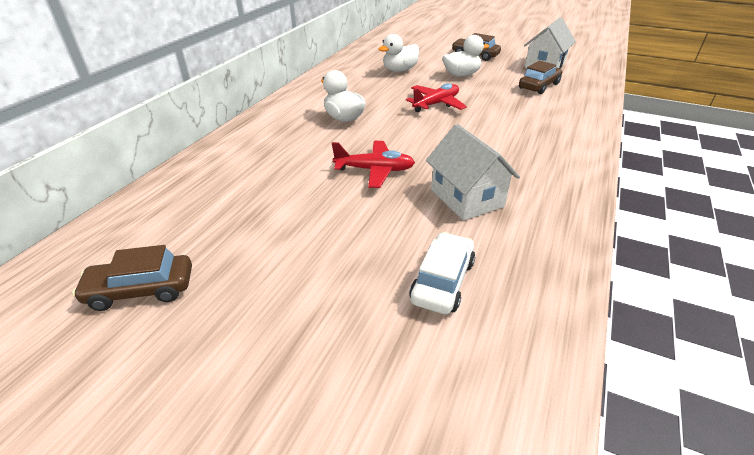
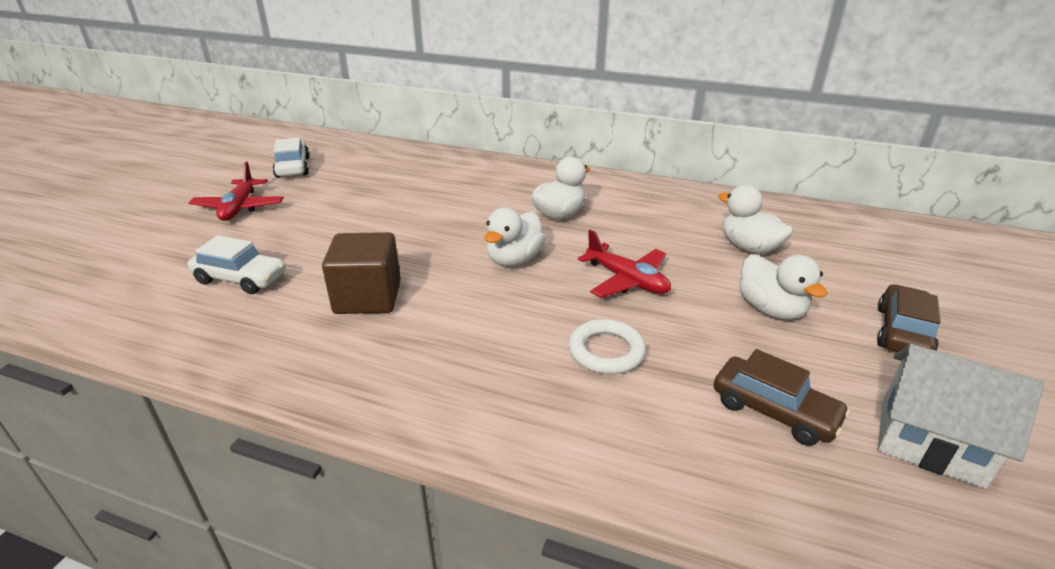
camera: 85 degrees right, 5 degrees down
(141, 290) = (293, 167): brown car -> white car
(375, 170) = (434, 239): red plane -> red plane (239, 208)
(410, 137) = (514, 259): none -> white duck
(466, 198) = (368, 297): white house -> brown cube
(508, 115) = (606, 351): none -> white ring

